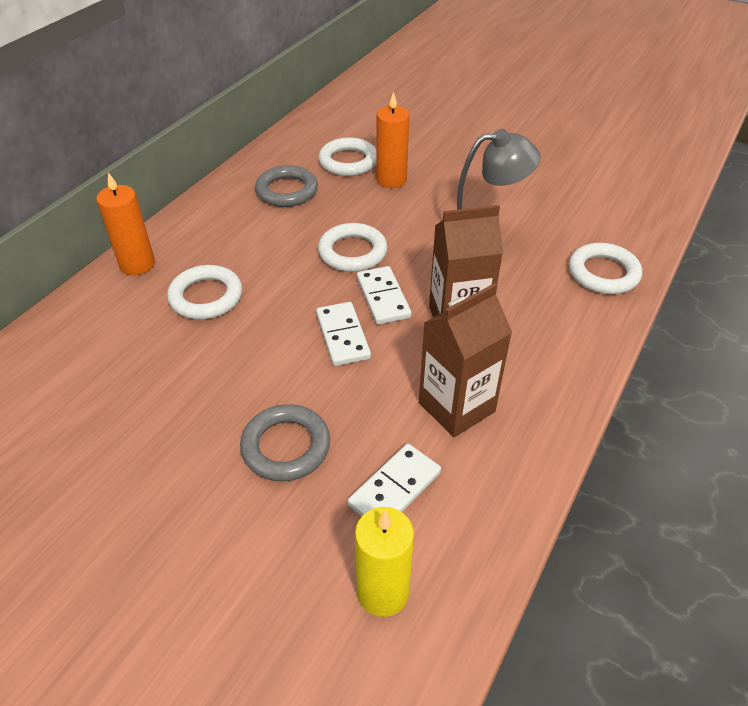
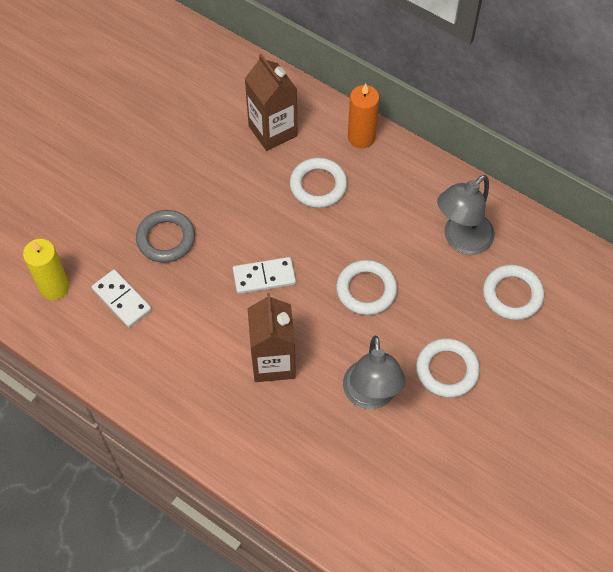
camera: 95 degrees right, 15 degrees up
(287, 191) = (461, 240): grey ring -> grey lamp
(383, 298) = (305, 309): white domino -> none
(391, 180) = (478, 331): orange candle -> none
(456, 407) = (183, 346): brown carton -> brown carton (273, 131)
(603, 273) = (320, 496): white ring -> white ring (447, 370)

